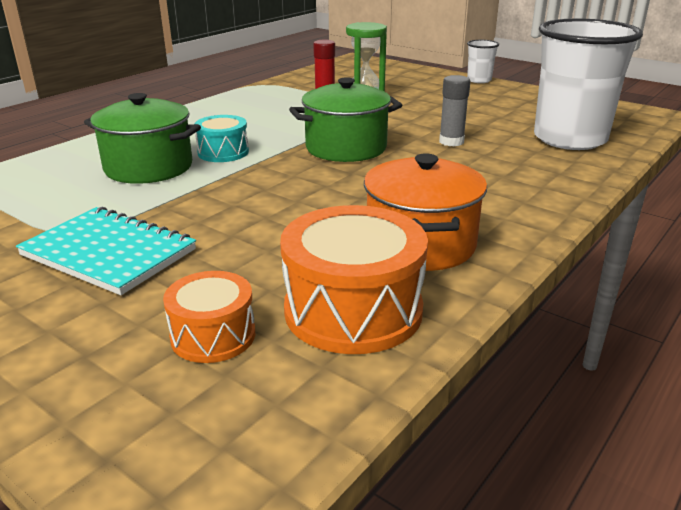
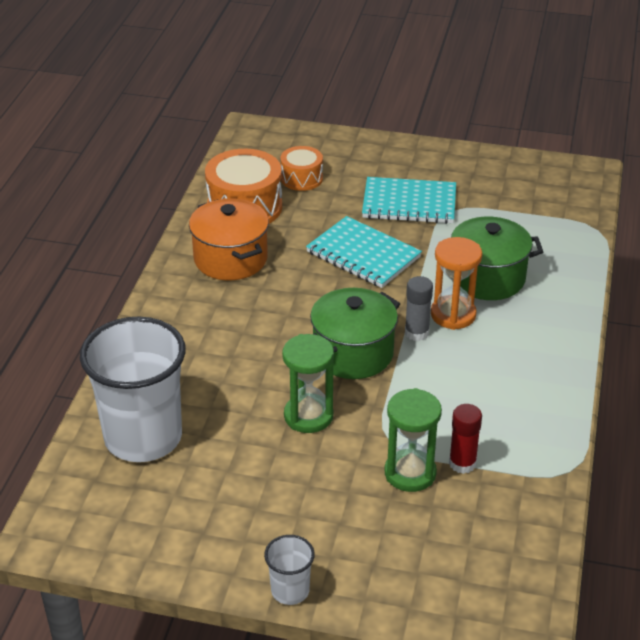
camera: 155 degrees right, 10 degrees up
(223, 152) = (453, 315): turquoise drum -> orange hourglass
(246, 212) = (363, 254): none -> turquoise notebook
(417, 127) = (308, 416): none -> green hourglass
(451, 142) = (261, 395): grey glue stick -> grey glue stick (416, 333)

